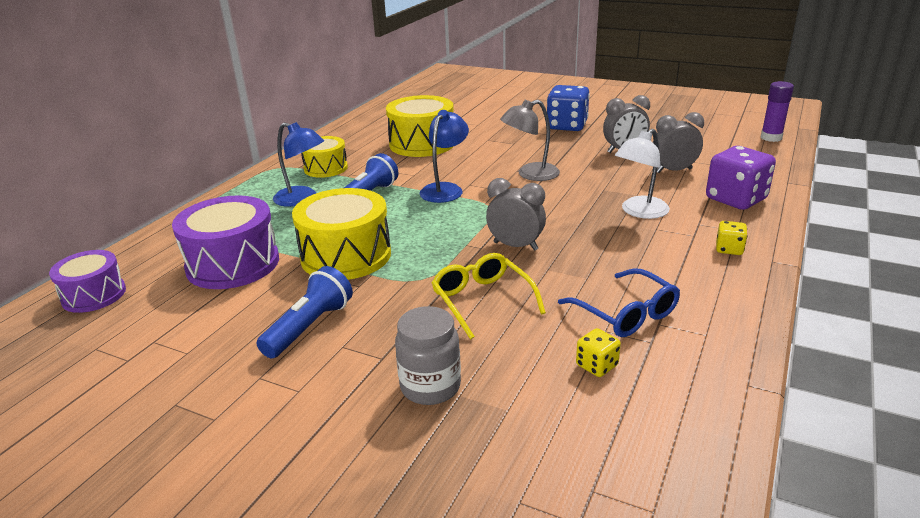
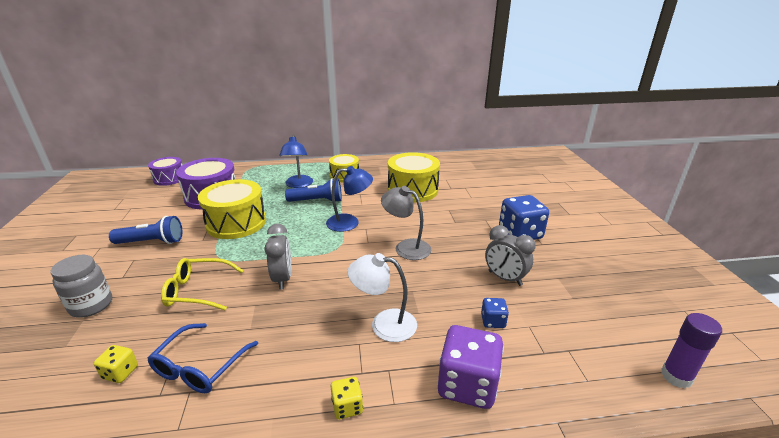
camera: 55 degrees right, 0 degrees up
(482, 301) = (198, 291): yellow glasses -> yellow glasses turned 120 degrees counterclockwise
(673, 171) = (493, 321): grey clock -> blue dice

